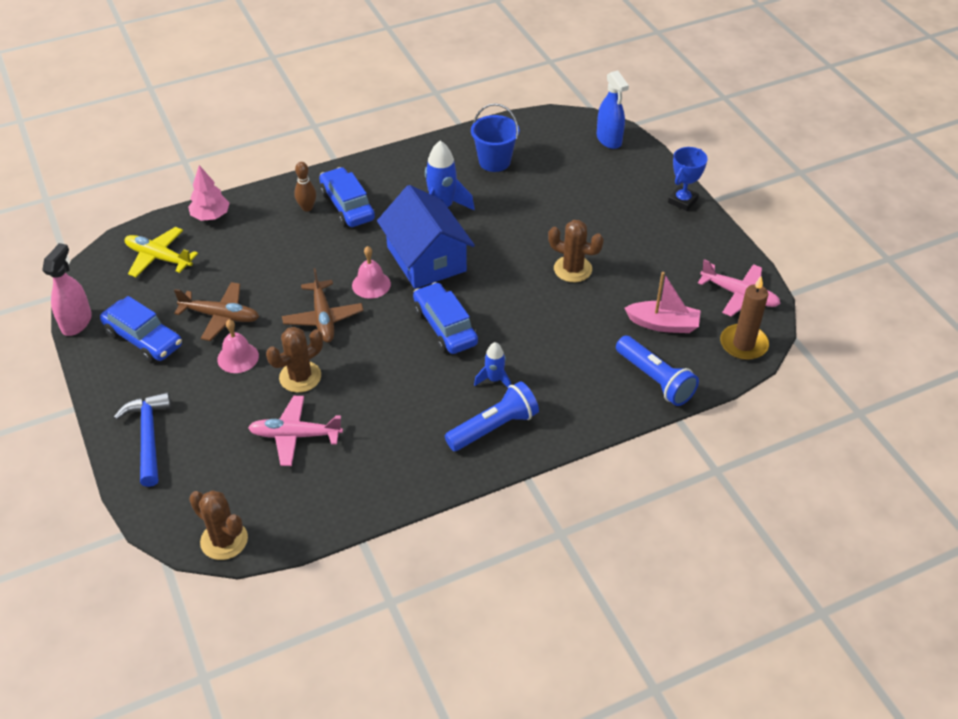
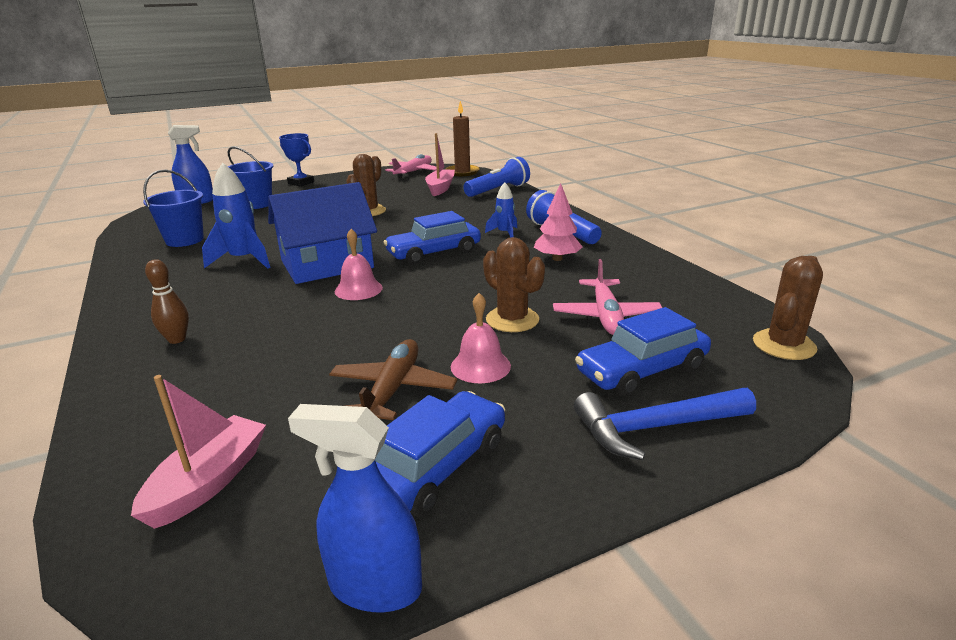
camera: 90 degrees left, 20 degrees down
(76, 322) = (375, 586): pink spray bottle -> blue spray bottle
(158, 258) = (209, 482): yellow plane -> pink boat
(210, 216) = (123, 429): pink tree -> pink tree (557, 258)
(323, 318) = (411, 313): brown plane -> none
(347, 206) = (196, 311): blue car -> blue car (642, 370)
(599, 182) = (256, 204): none -> blue bucket

